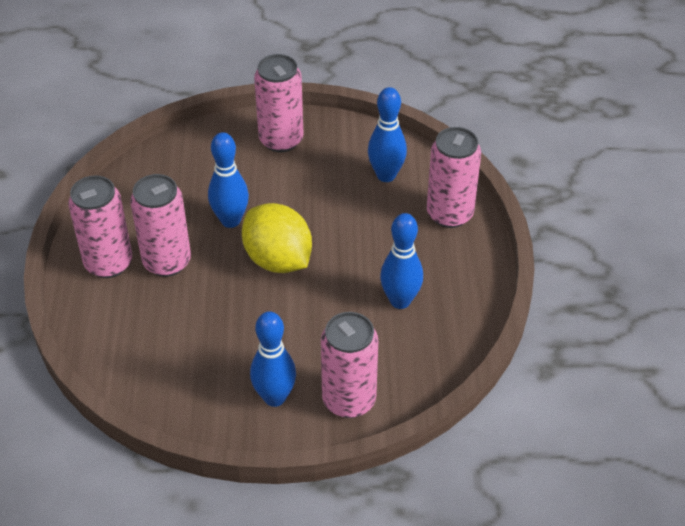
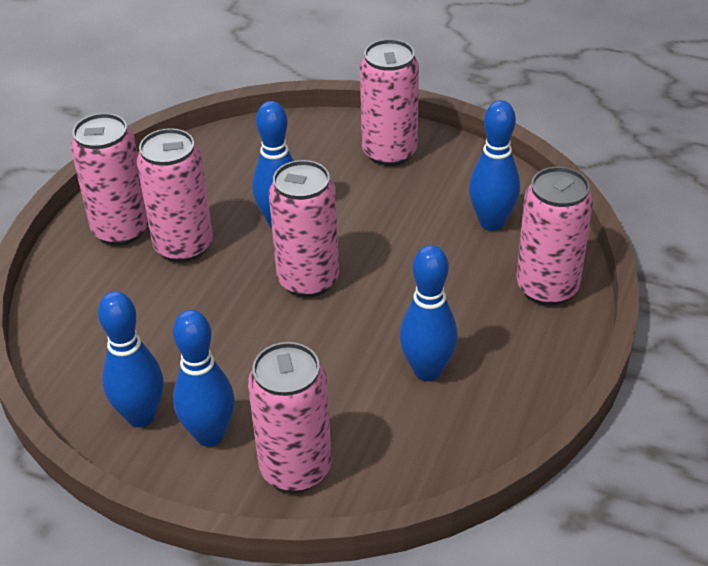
camera: 25 degrees right, 5 degrees down
(216, 401) = (141, 416): none -> blue bowling pin
(278, 260) = (308, 280): yellow lemon -> pink can

